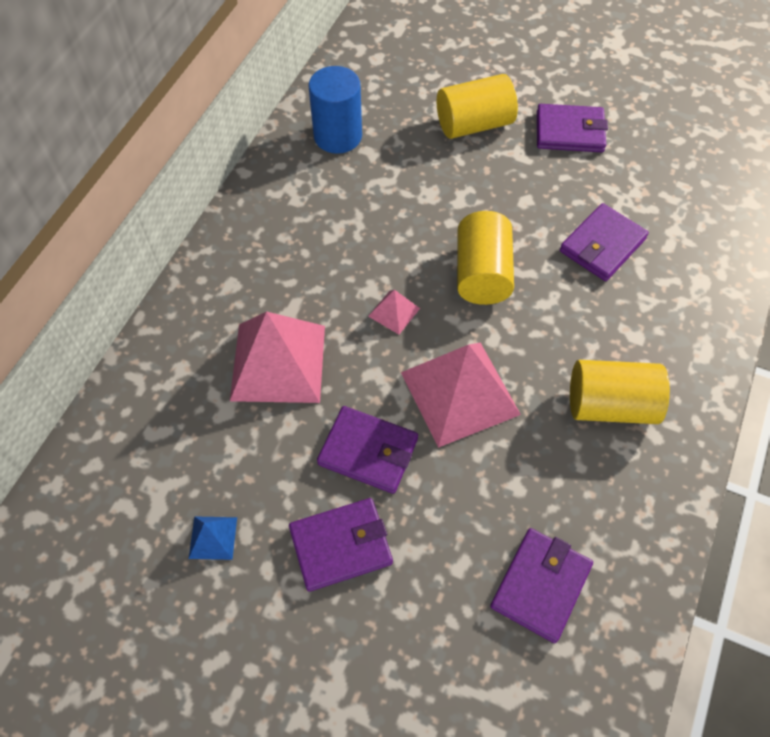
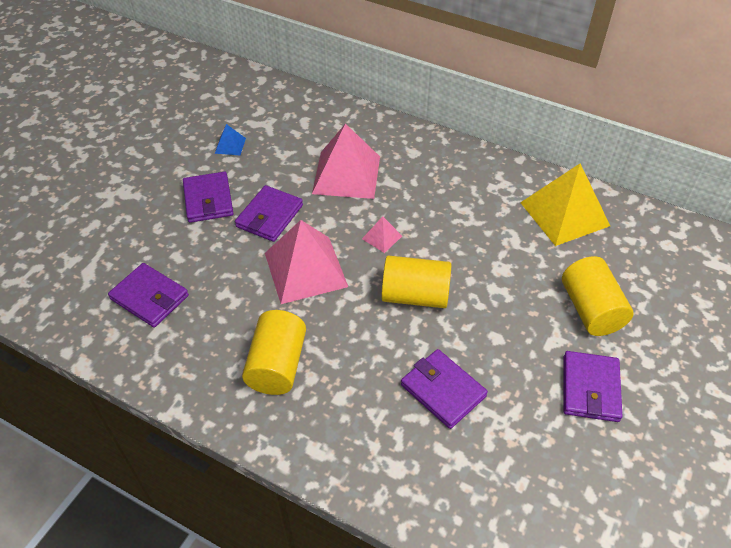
camera: 95 degrees right, 10 degrees down
(338, 136) = (564, 214): blue cylinder -> yellow pyramid

